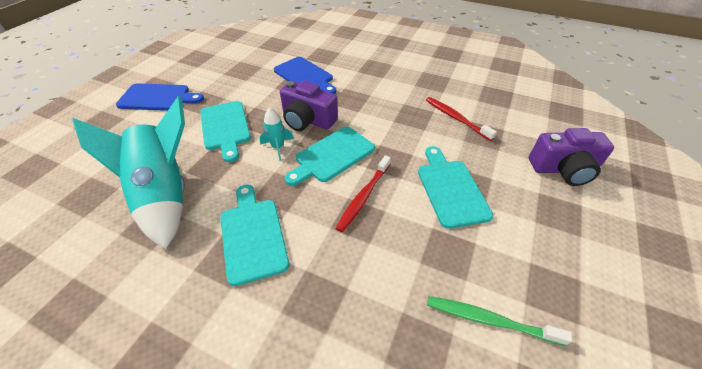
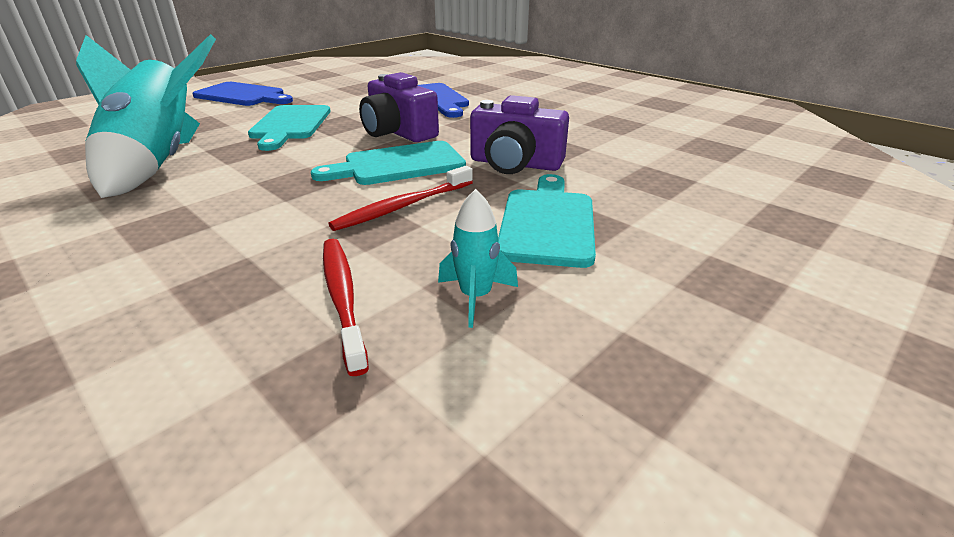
camera: 20 degrees right, 15 degrees down
(253, 235) = (217, 212): turquoise cutting board -> none
(278, 147) = (335, 148): turquoise rocket -> turquoise rocket (475, 297)
(456, 118) = (621, 159): red toothbrush -> red toothbrush (343, 298)
(489, 320) = (478, 381): green toothbrush -> none
(563, 169) = (780, 237): purple camera -> purple camera (515, 164)

